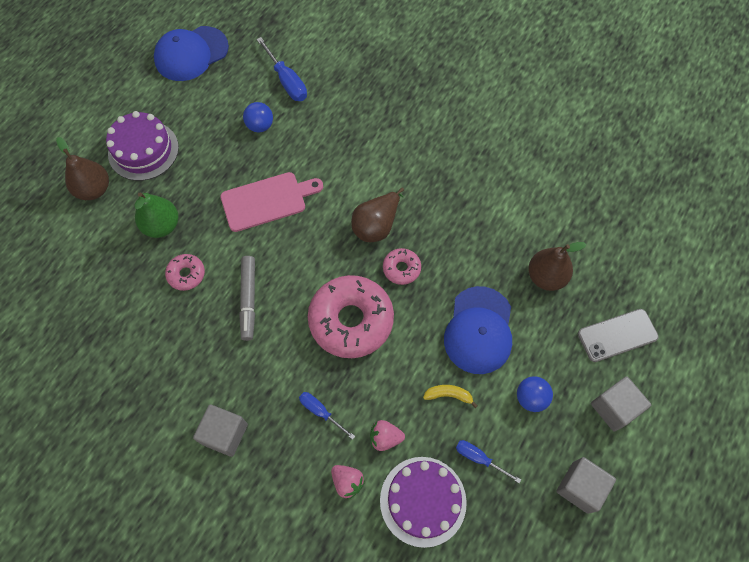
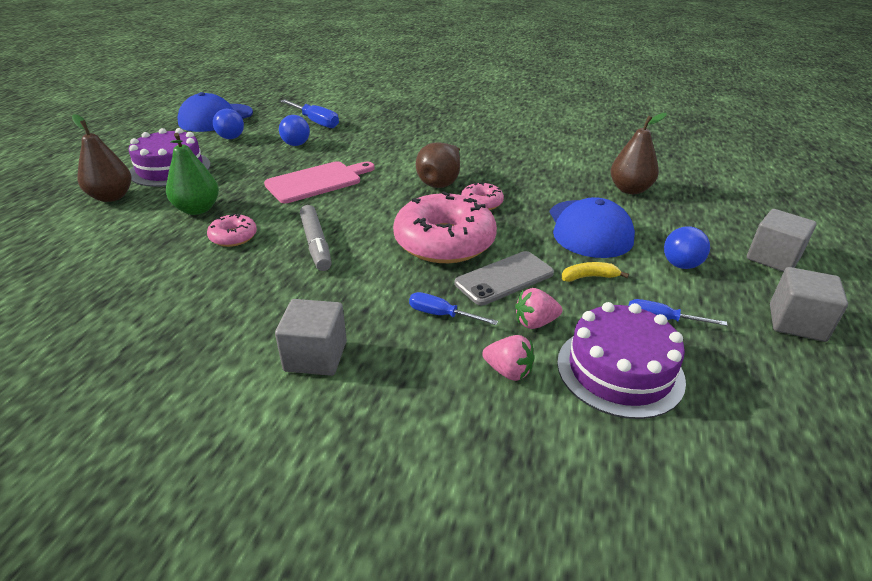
camera: 15 degrees left, 30 degrees down
(201, 100) = (231, 138): none -> blue ball
(617, 335) = (729, 213): grey phone -> grey phone (504, 278)

